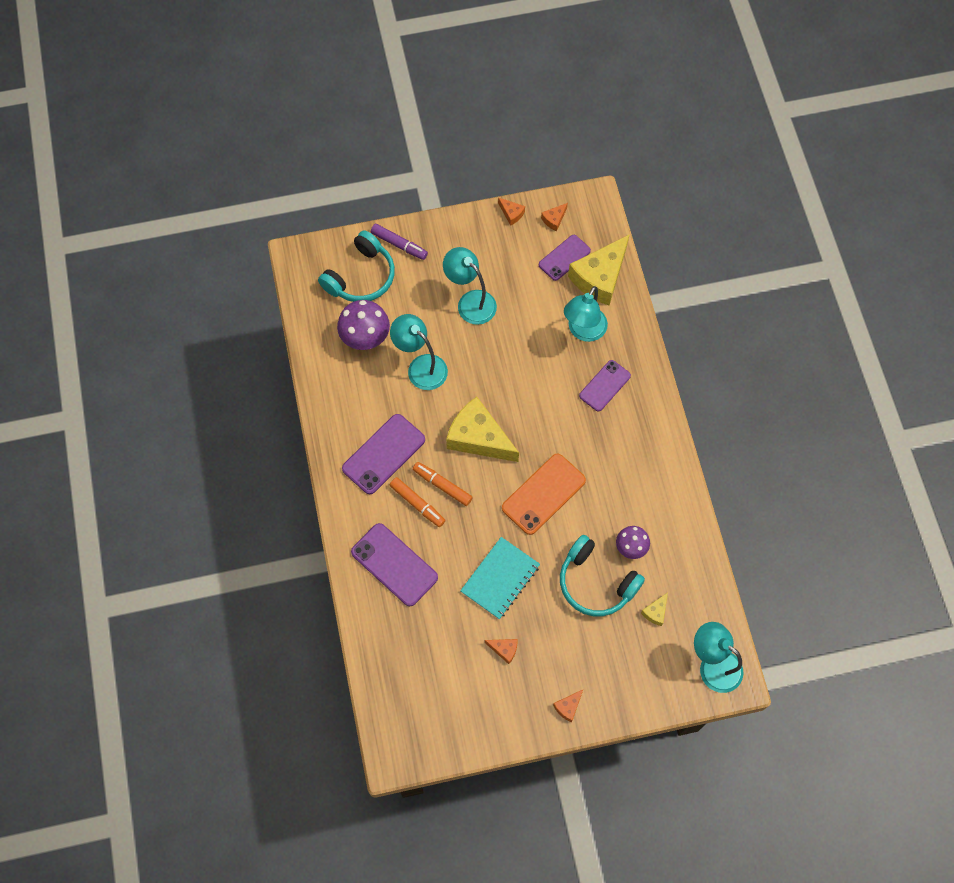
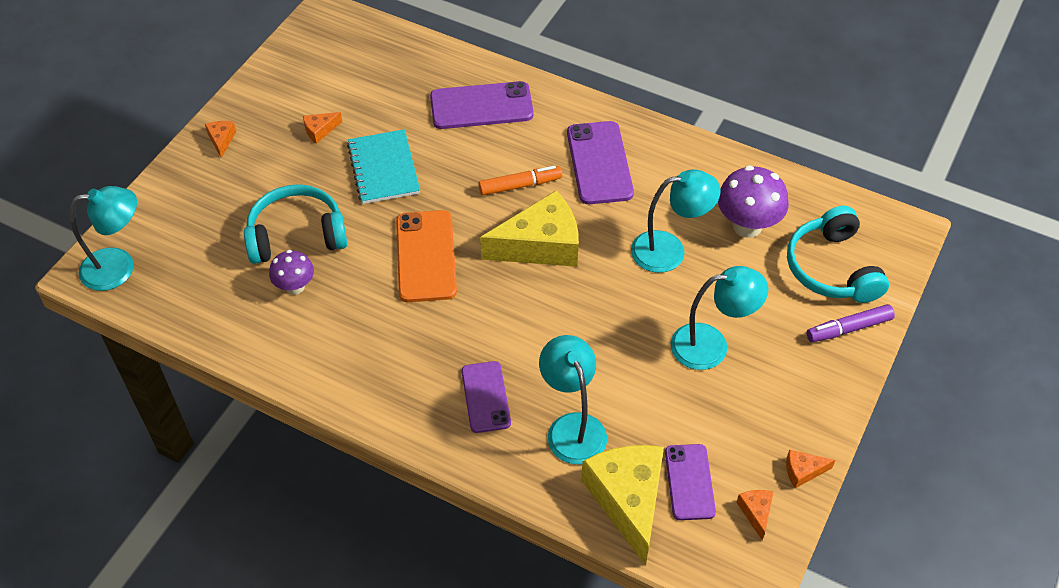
camera: 130 degrees right, 15 degrees down
(417, 504) = (521, 156): orange marker -> none
(655, 612) = (216, 260): yellow cheese -> none

